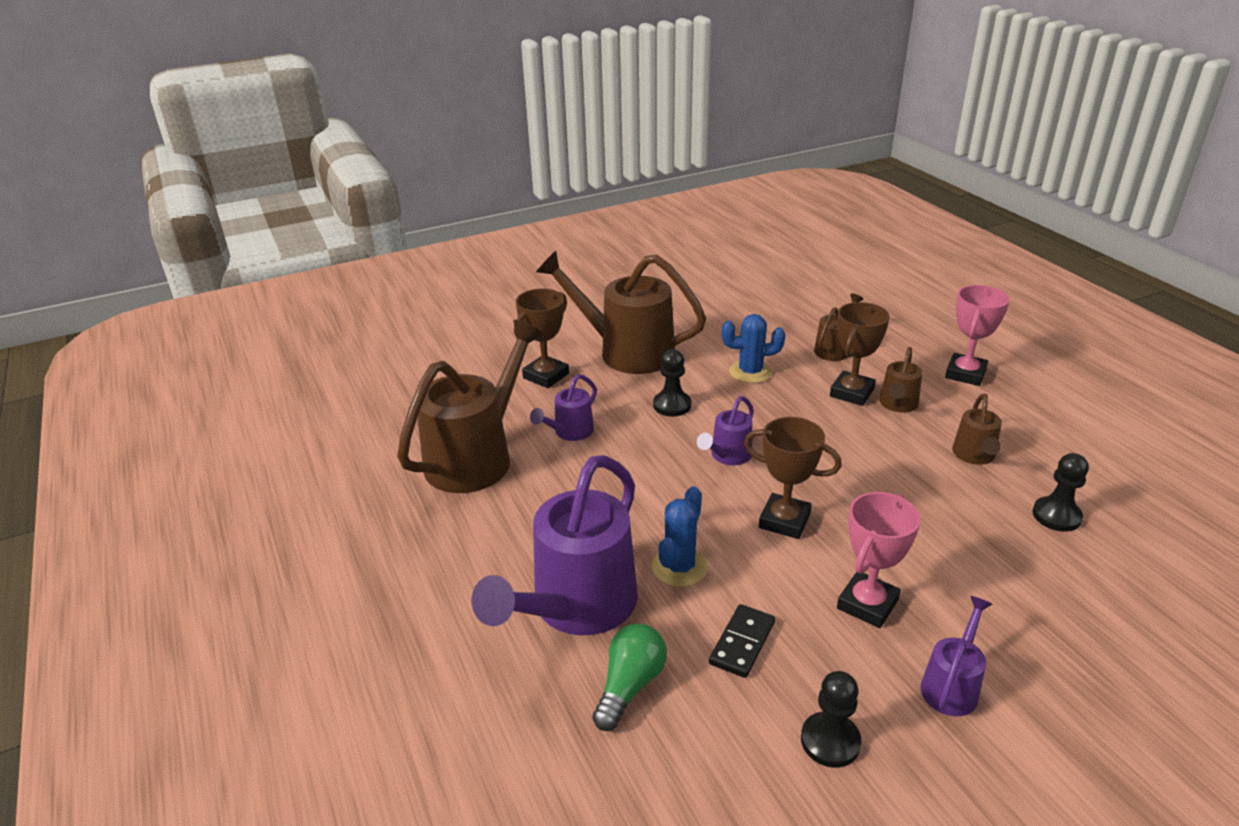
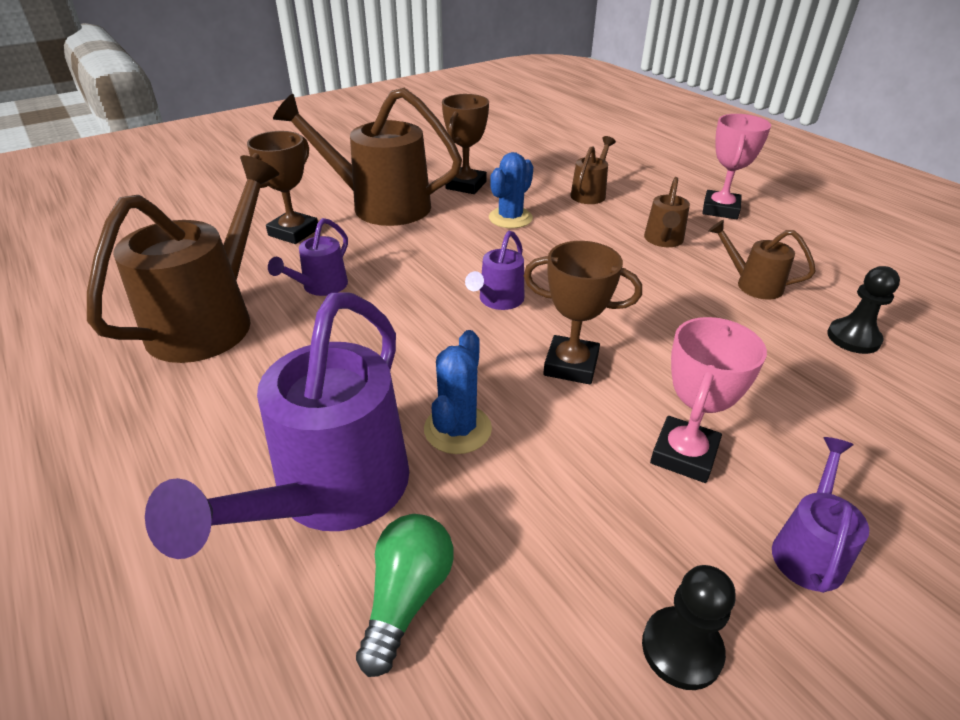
camera: 10 degrees left, 5 degrees up
(672, 405) = (432, 253): black pawn -> none
(742, 643) = (546, 520): black domino -> none
(750, 372) = (510, 218): blue cactus -> blue cactus turned 45 degrees counterclockwise
(851, 393) = (615, 232): brown trophy -> brown trophy (466, 185)
(974, 456) = (752, 284): brown watering can -> brown watering can turned 120 degrees clockwise

